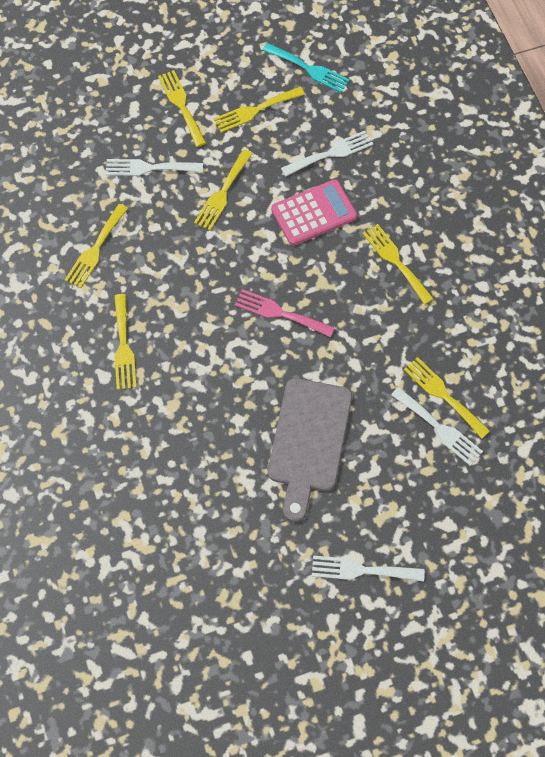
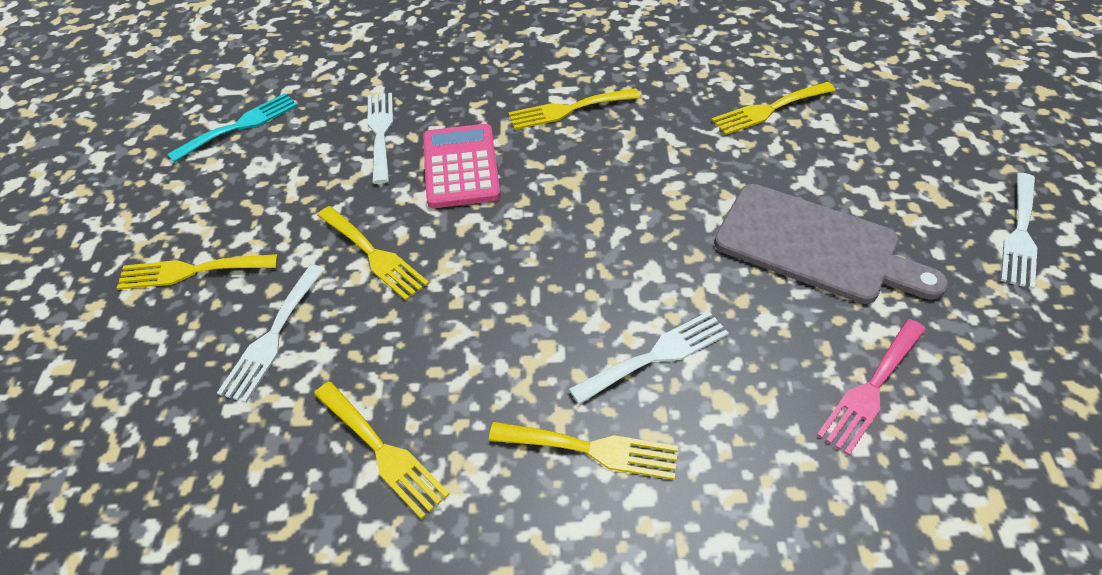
camera: 70 degrees left, 15 degrees down
(255, 110) = (262, 191): yellow fork -> none
(280, 313) = (602, 234): pink fork -> pink fork (871, 389)
(439, 428) = (815, 122): white fork -> white fork (656, 355)

